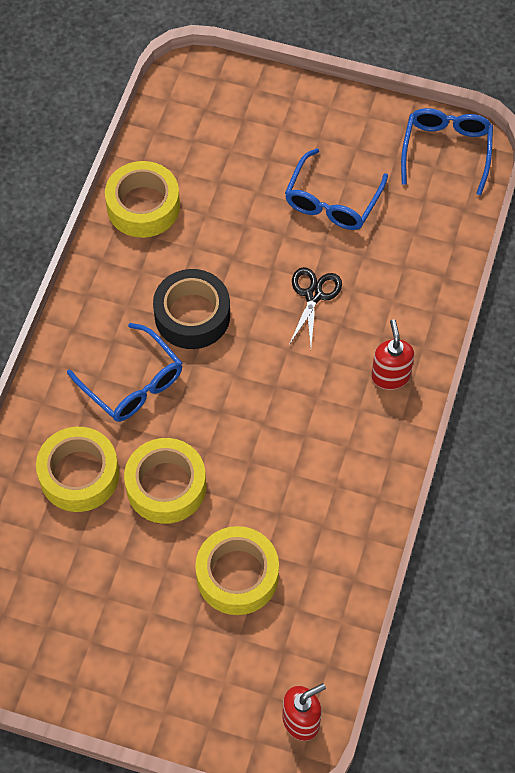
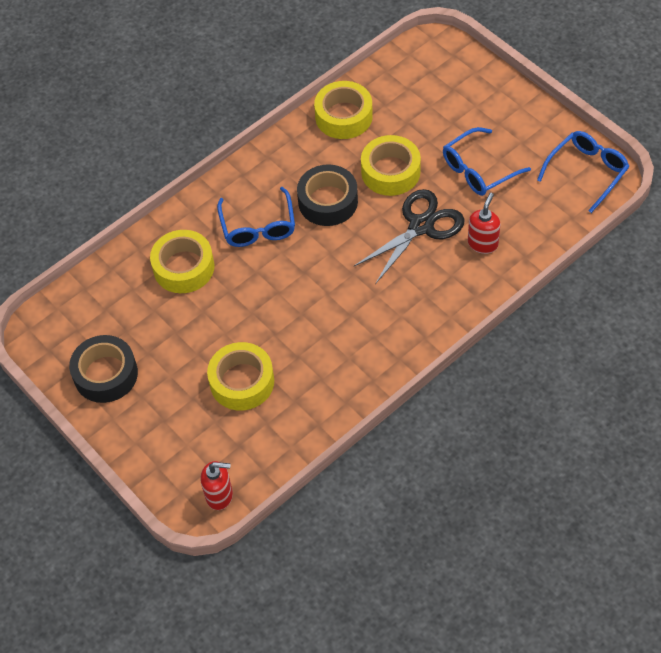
camera: 35 degrees right, 5 degrees down
(74, 650) = (105, 374): none -> black tape
(166, 486) = (234, 302): yellow tape -> yellow tape (390, 172)
(313, 295) = (421, 226): black scissors -> black scissors, size x1.63
(390, 376) = (438, 304): red soap dispenser -> red soap dispenser (483, 243)

